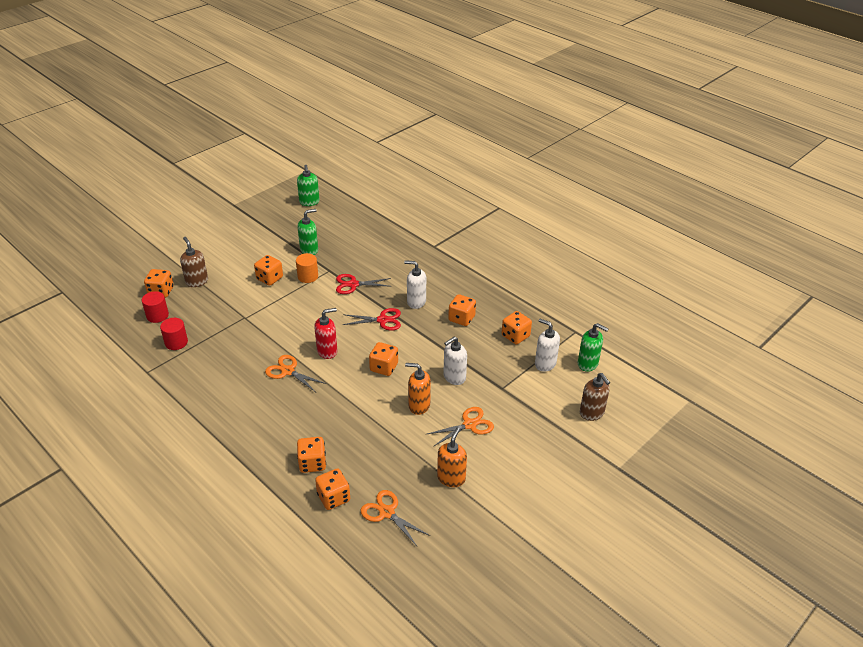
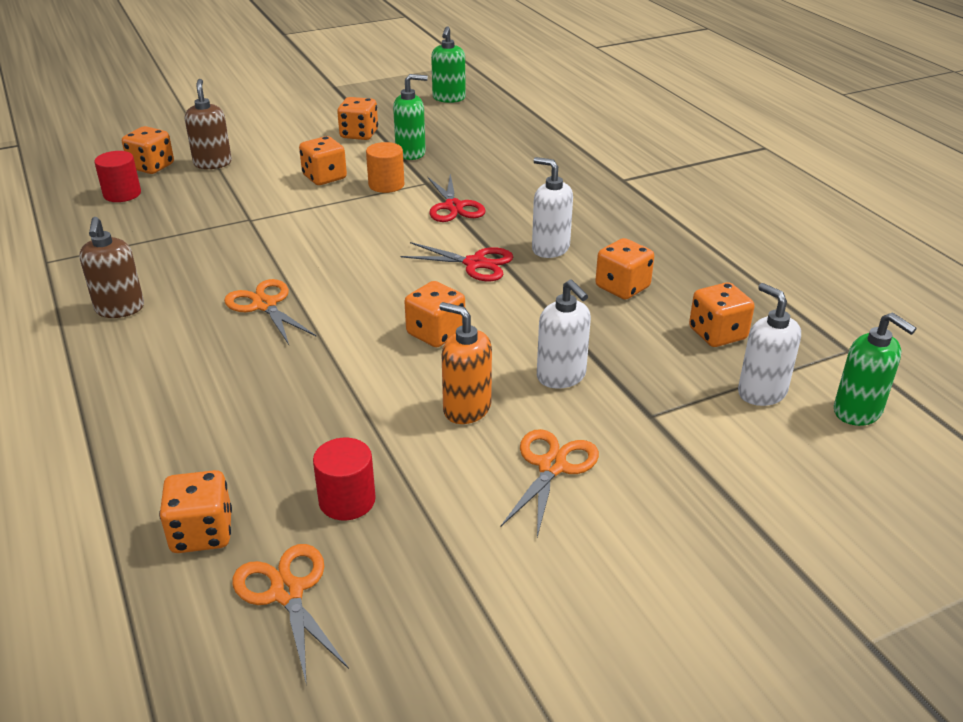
camera: 20 degrees right, 5 degrees down
(176, 342) = (121, 232): red cylinder -> red cylinder (347, 500)
(312, 463) = (205, 460): orange dice -> orange dice (359, 134)
(327, 351) = (351, 289): red soap dispenser -> none
(353, 284) = (454, 207): red scissors -> red scissors turned 120 degrees counterclockwise
(451, 478) = (461, 559): orange soap dispenser -> none
(454, 377) = (561, 376): white soap dispenser -> white soap dispenser turned 105 degrees counterclockwise
(470, 425) = (552, 466): orange scissors -> orange scissors turned 60 degrees counterclockwise
(592, 413) = (836, 507): brown soap dispenser -> brown soap dispenser (120, 309)

